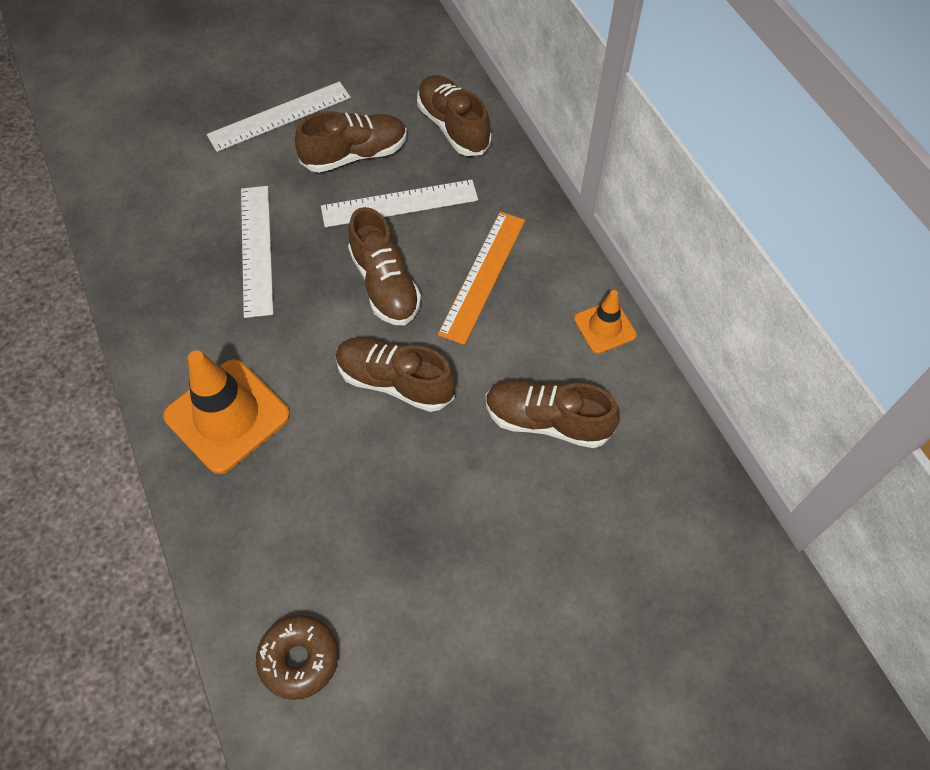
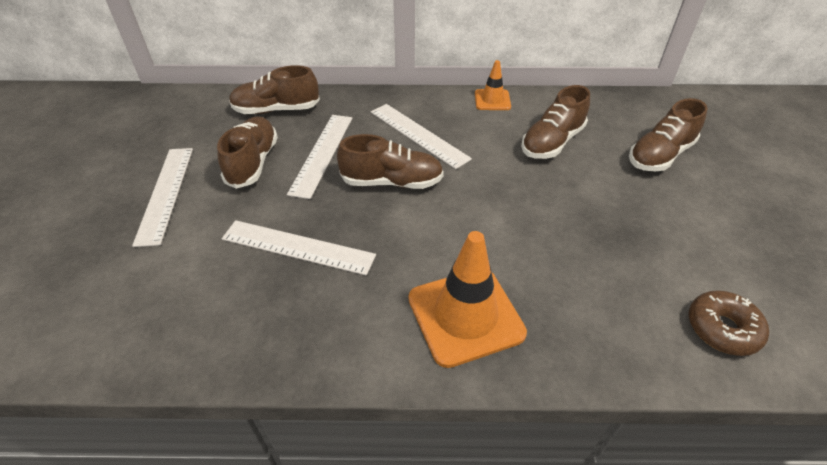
camera: 65 degrees left, 15 degrees down
(395, 382) = (484, 202): brown shoe -> brown shoe (660, 155)
(482, 276) = (418, 135): orange ruler -> white ruler

